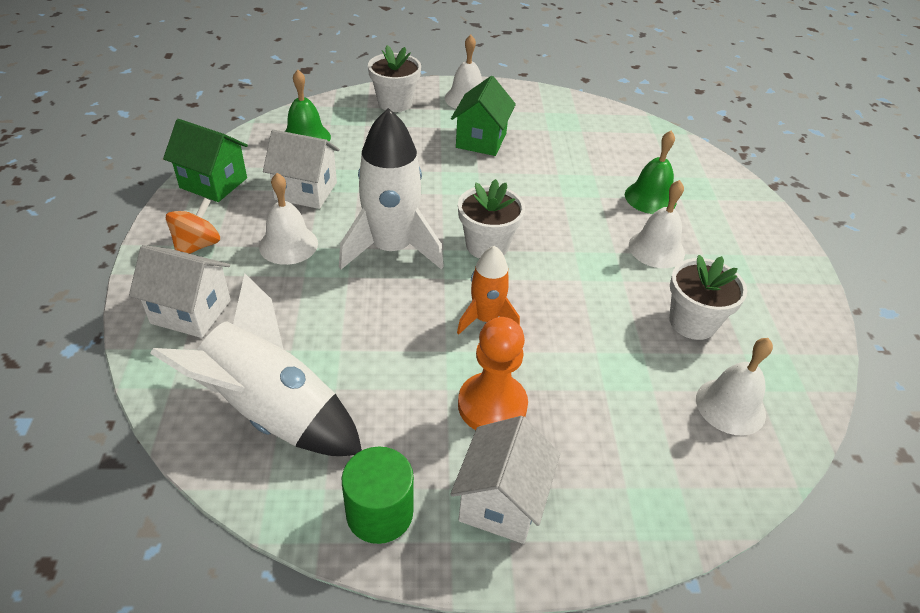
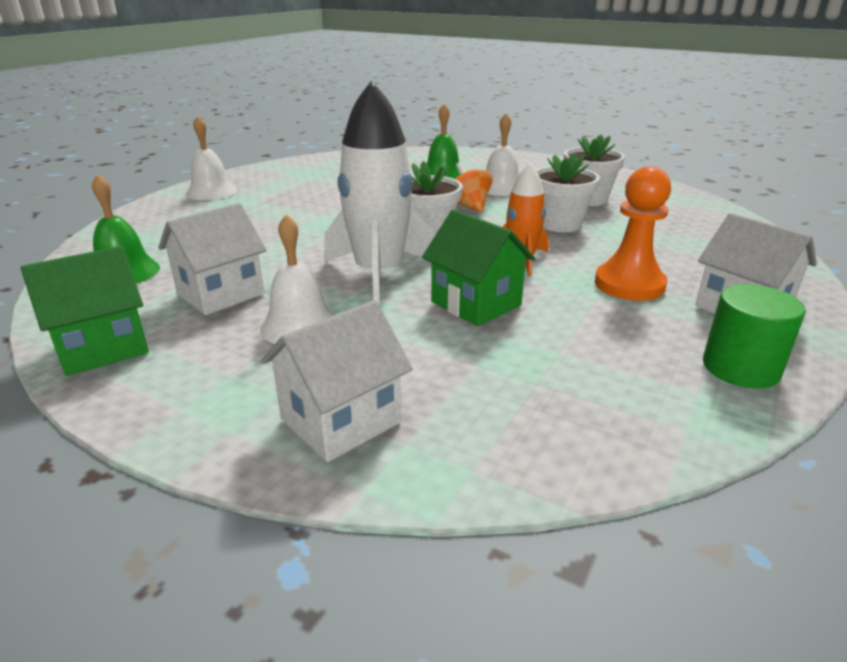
camera: 55 degrees left, 15 degrees down
(197, 245) = (213, 387): orange spinning top -> orange spinning top (469, 206)
(273, 412) = (569, 398): white rocket -> none
(395, 103) = (155, 218): white flower pot -> white flower pot (559, 224)
(481, 140) = (282, 202): green house -> green house (476, 304)
(730, 406) = (676, 212): white bell -> none

